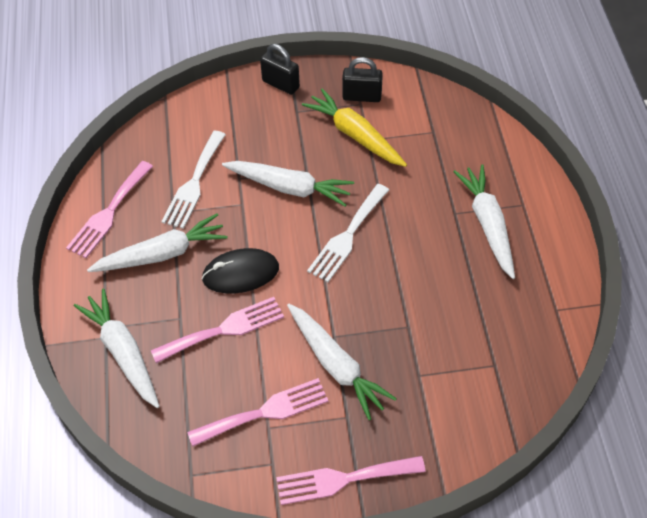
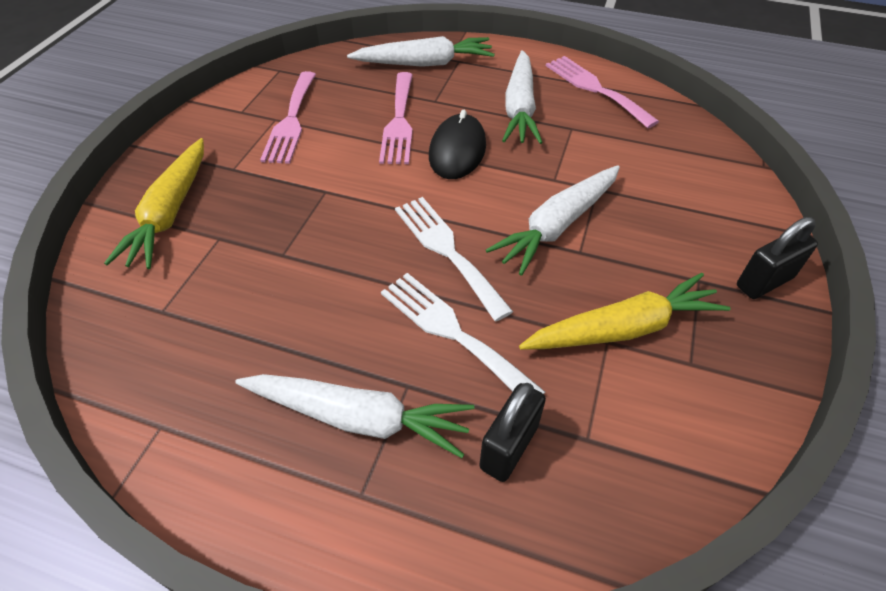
camera: 115 degrees right, 5 degrees down
(194, 183) = (606, 152): white fork -> white fork (452, 332)
(336, 365) = (291, 180): white carrot -> none
(343, 479) = (180, 145): pink fork -> none
(362, 96) = (707, 372): black padlock -> black padlock (509, 447)
(417, 426) = (170, 212): none -> yellow carrot

